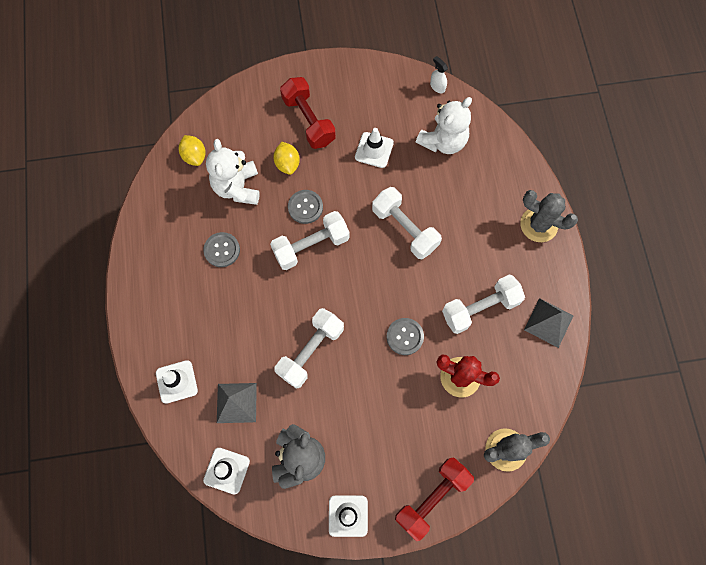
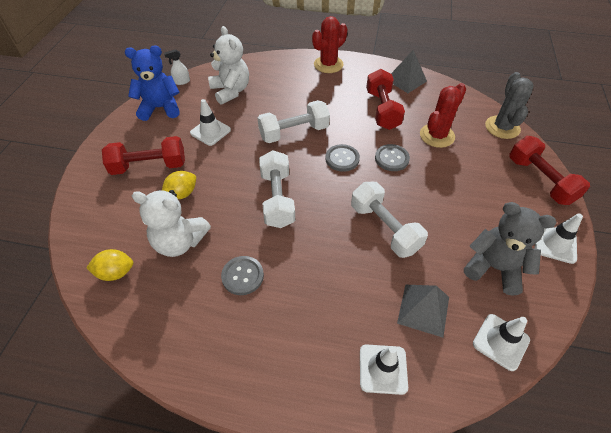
camera: 70 degrees left, 20 degrees down
(287, 164) = (182, 194): yellow lemon -> yellow lemon turned 45 degrees counterclockwise
(305, 207) = (235, 192): grey button -> grey button (342, 159)
(388, 88) = (160, 108): none -> blue teddy bear
(480, 308) = (382, 110): white dumbbell -> red dumbbell
(538, 225) = (328, 64): grey cactus -> red cactus

